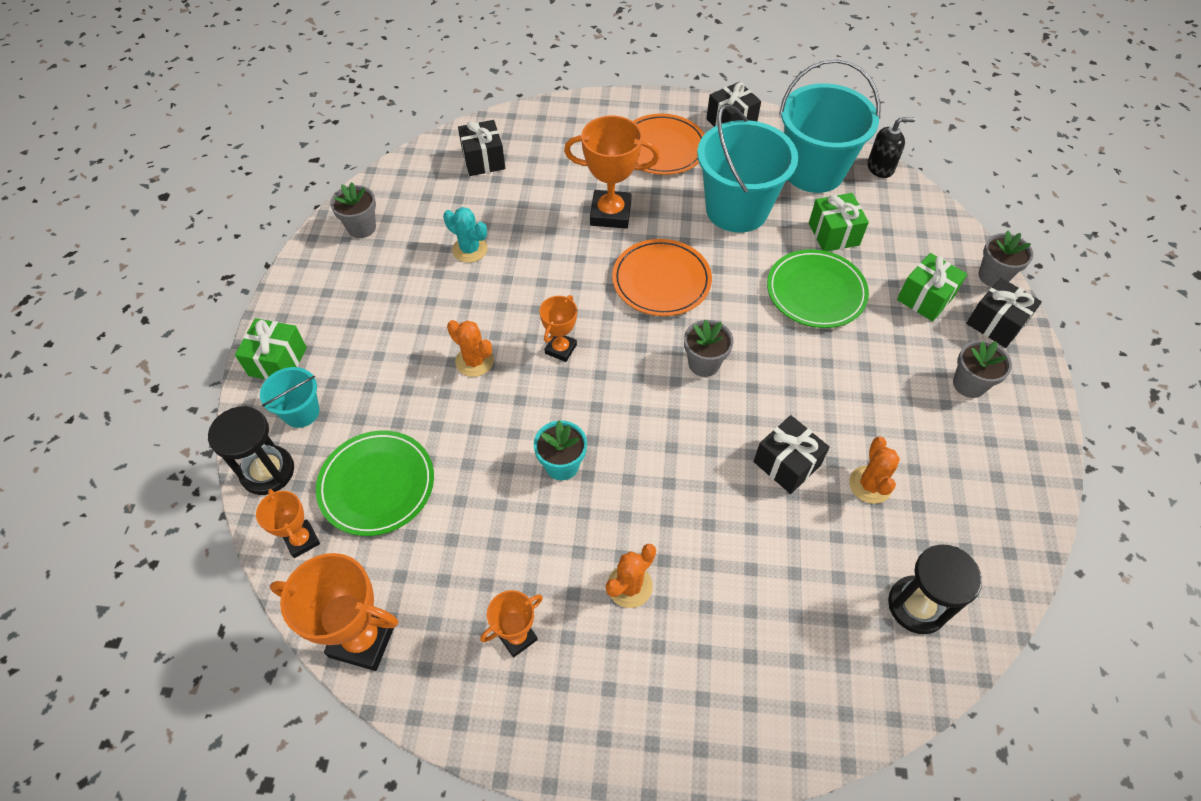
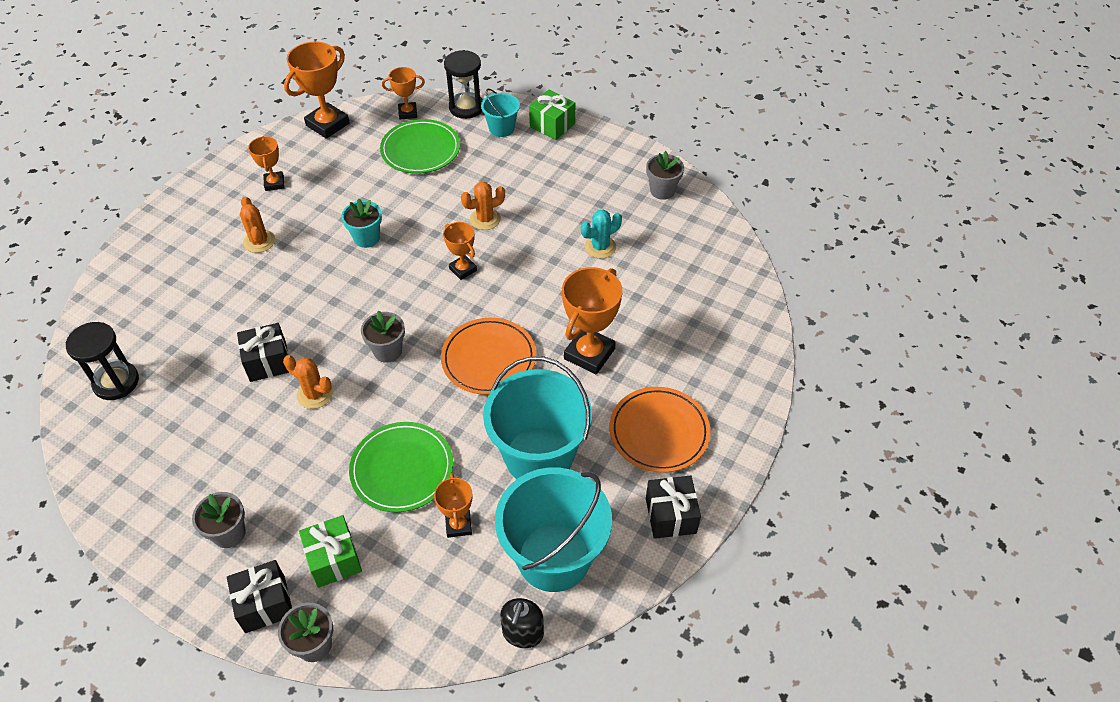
camera: 115 degrees right, 5 degrees down
(483, 160) = (709, 287): black gift -> none
(833, 234) = (458, 525): green gift -> orange trophy
(870, 485) = (211, 405): orange cactus -> orange cactus (315, 394)

